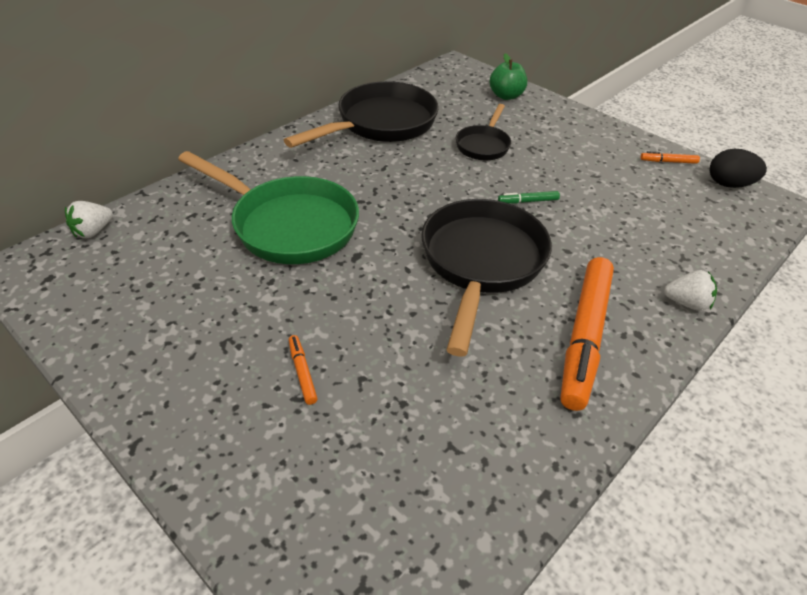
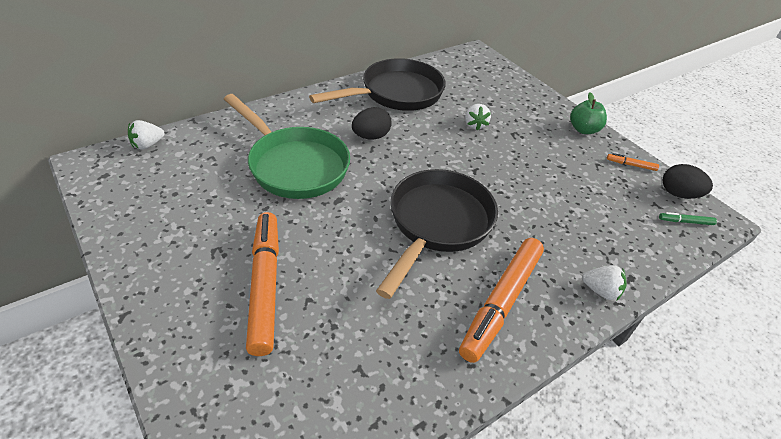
camera: 10 degrees right, 0 degrees up
(302, 372) = (264, 285): orange marker -> orange marker, size x2.48
(369, 177) = (371, 136): none -> black egg
(483, 145) = (474, 125): black pan -> white strawberry
(506, 96) = (509, 85): green apple -> green apple (583, 130)
(528, 201) = (495, 179): green marker -> green marker (685, 222)

